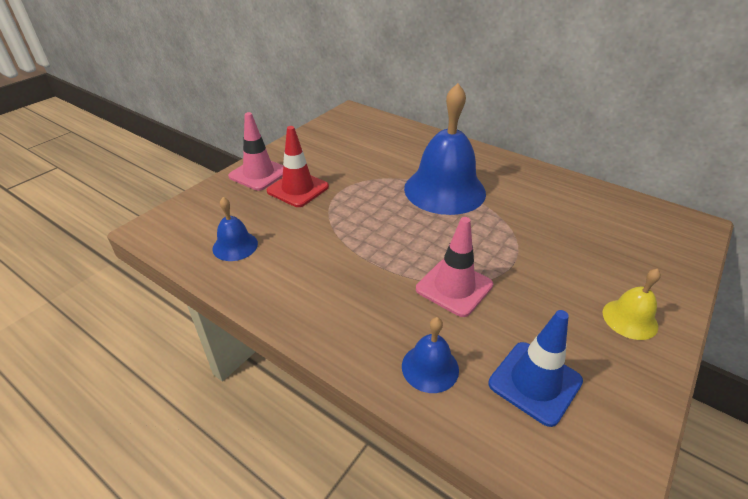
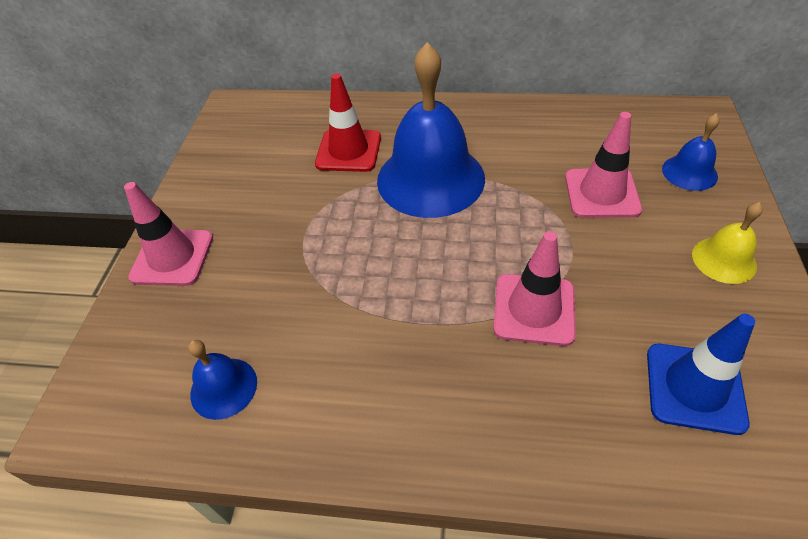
camera: 25 degrees left, 10 degrees up
(298, 189) = (246, 257): red traffic cone -> red traffic cone (348, 151)
(430, 367) = (583, 431): blue bell -> blue bell (689, 172)
(563, 242) = (601, 193): none -> pink traffic cone

